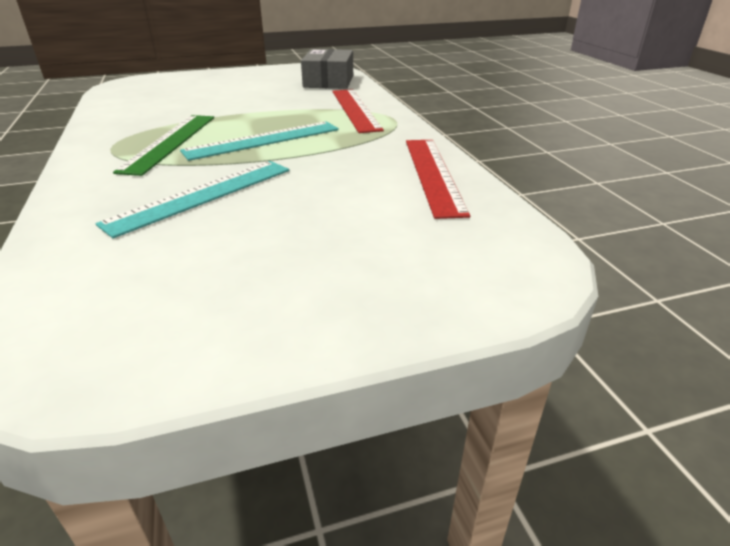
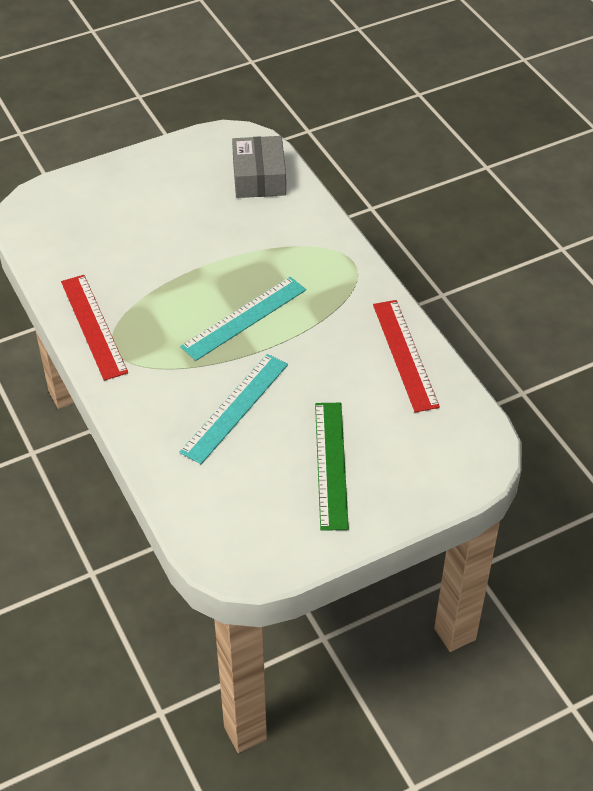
camera: 10 degrees left, 15 degrees up
(170, 142) = (161, 333): green ruler -> green ruler (331, 464)
(355, 109) = (309, 245): red ruler -> red ruler (93, 326)

